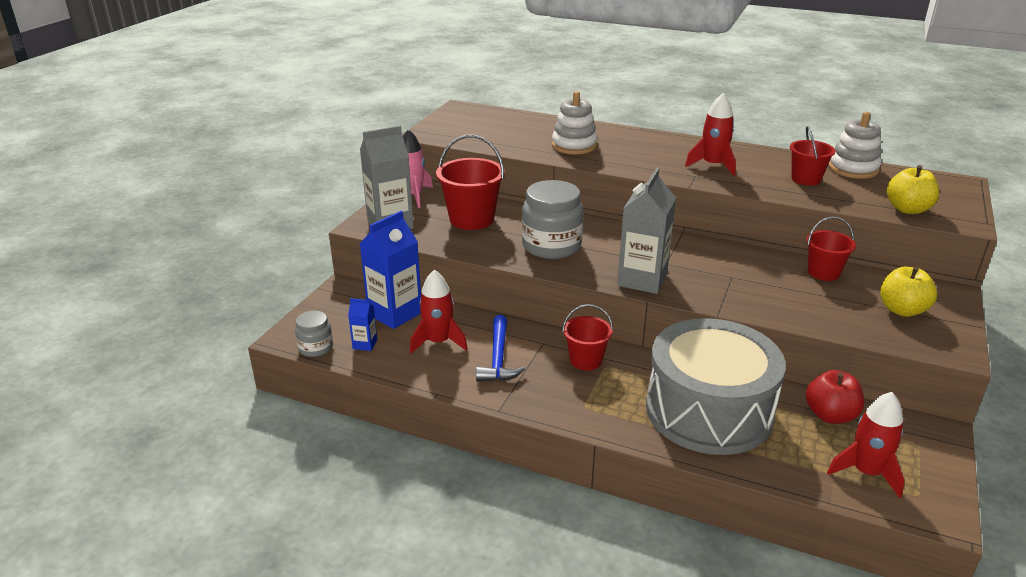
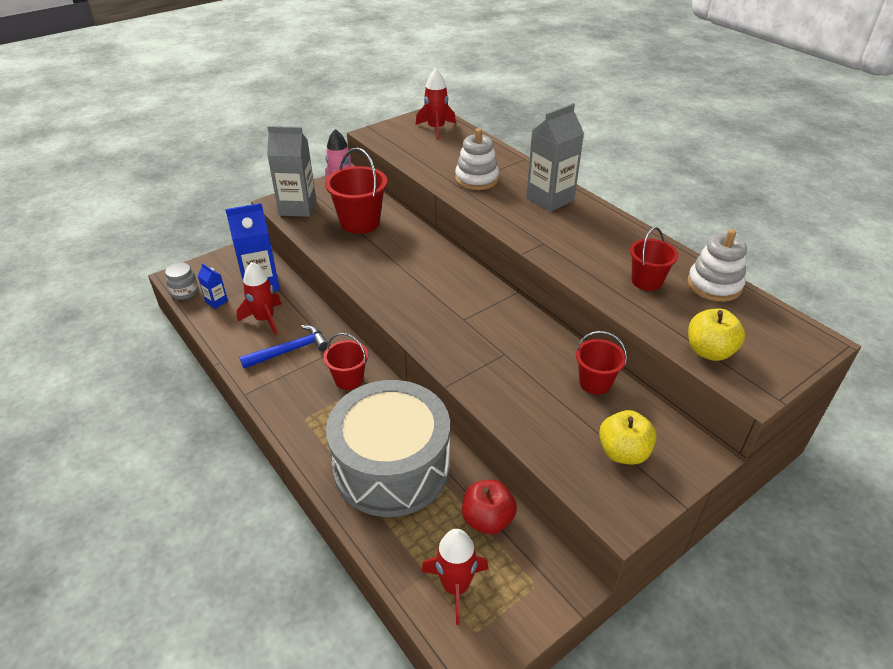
camera: 30 degrees right, 10 degrees up
(498, 358) = (290, 350): blue hammer -> blue hammer turned 150 degrees counterclockwise
(551, 246) = (390, 269): grey jar -> none
(642, 280) = (424, 327): grey carton -> grey carton (550, 199)
(713, 165) = (574, 237): red rocket -> red rocket (436, 129)

